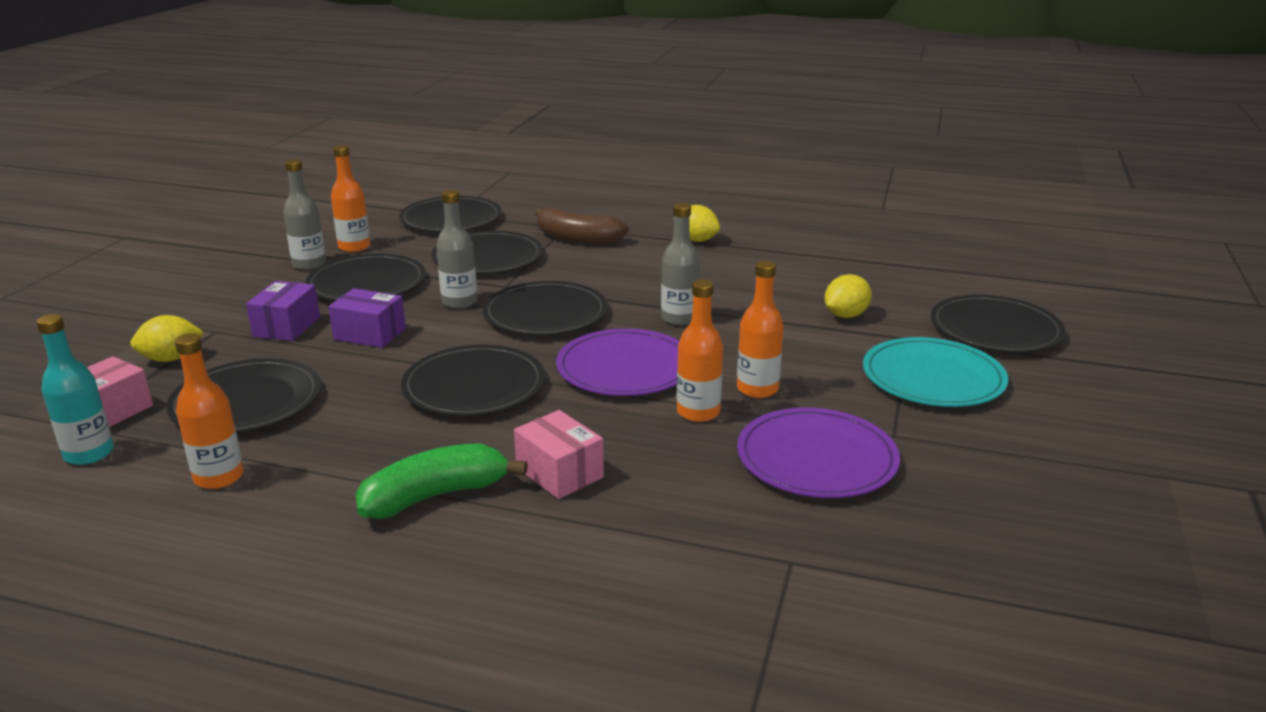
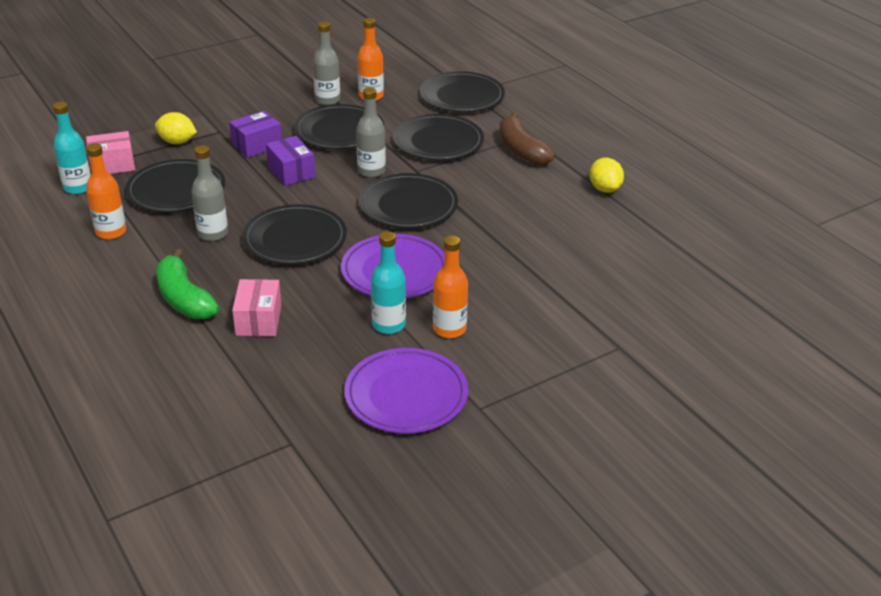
camera: 40 degrees right, 10 degrees up
(435, 496) = (184, 299): green banana -> green banana turned 135 degrees counterclockwise
(679, 319) = (485, 250): grey bottle -> grey bottle (213, 234)
(698, 412) = (388, 325): orange bottle -> turquoise bottle
(845, 315) = (605, 306): yellow lemon -> none
(933, 378) = (580, 386): turquoise plate -> none
(995, 329) = (701, 376): black plate -> none

